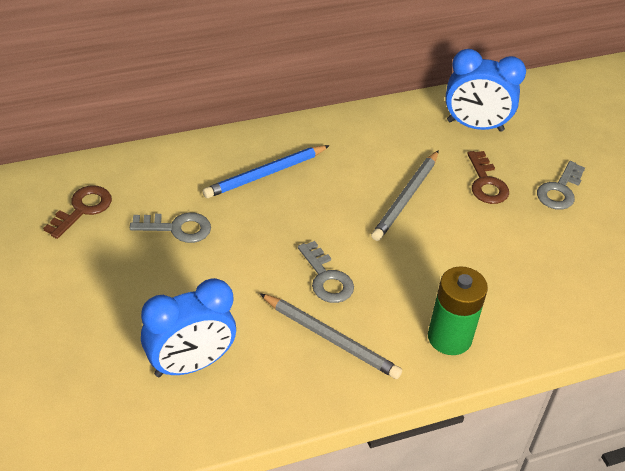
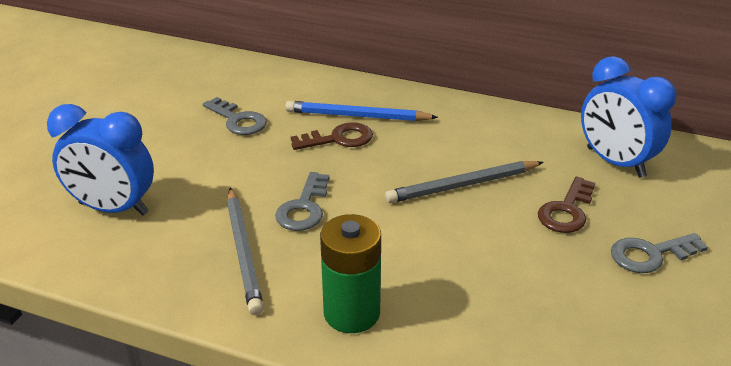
camera: 45 degrees right, 10 degrees down
(82, 209) = (192, 81): brown key -> brown key (338, 139)

